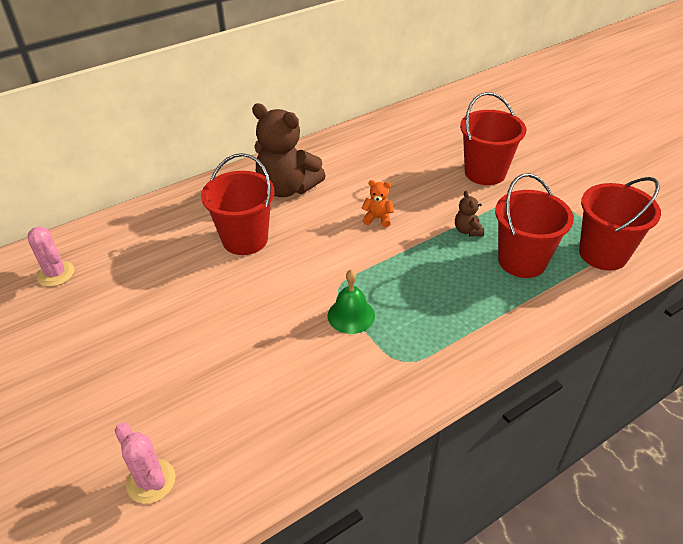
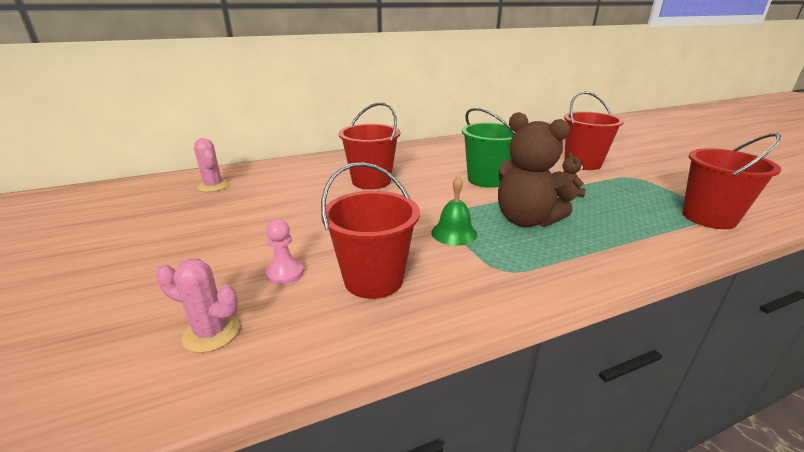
camera: 10 degrees right, 15 degrees down
(151, 481) = (211, 333): pink cactus -> pink cactus turned 45 degrees counterclockwise
(193, 399) = (285, 273): none -> pink pawn
(287, 188) = (414, 159): brown teddy bear -> brown teddy bear (526, 220)
(377, 218) = (487, 179): orange teddy bear -> green bucket
(522, 261) = (624, 215): red bucket -> red bucket (373, 279)

